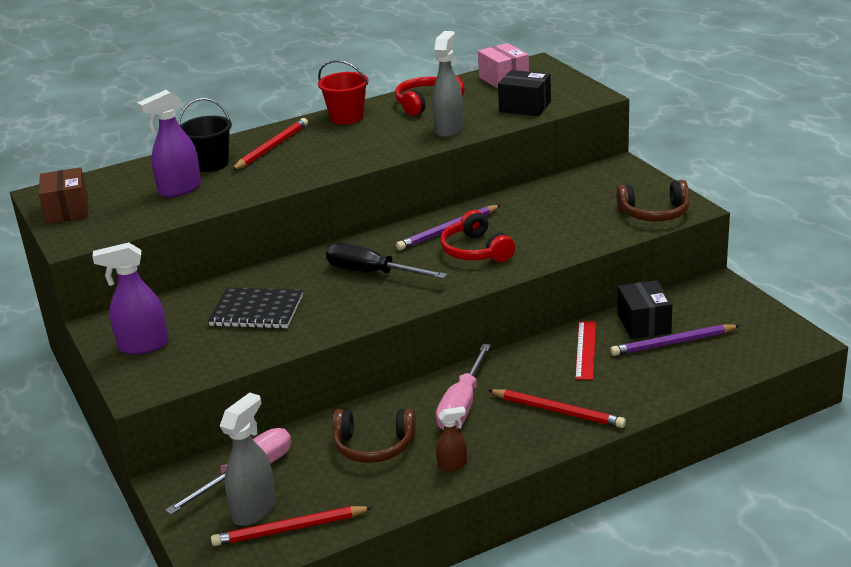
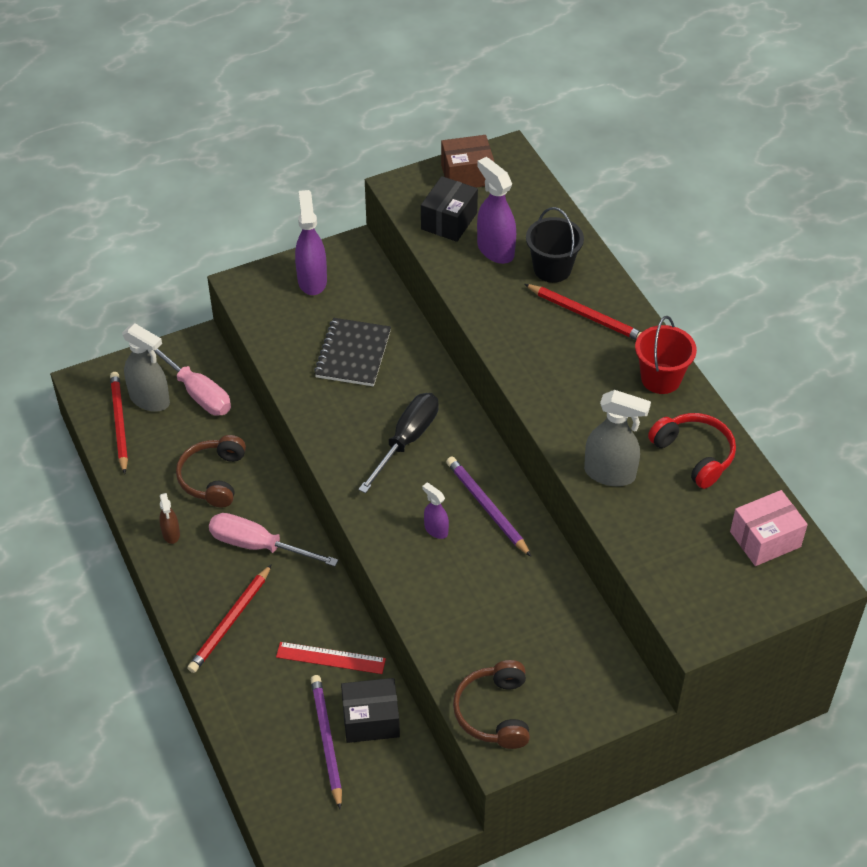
camera: 90 degrees right, 20 degrees up
(476, 251) = (436, 530): red headphones -> purple spray bottle
(525, 107) = (668, 554): black box -> black box (449, 221)

